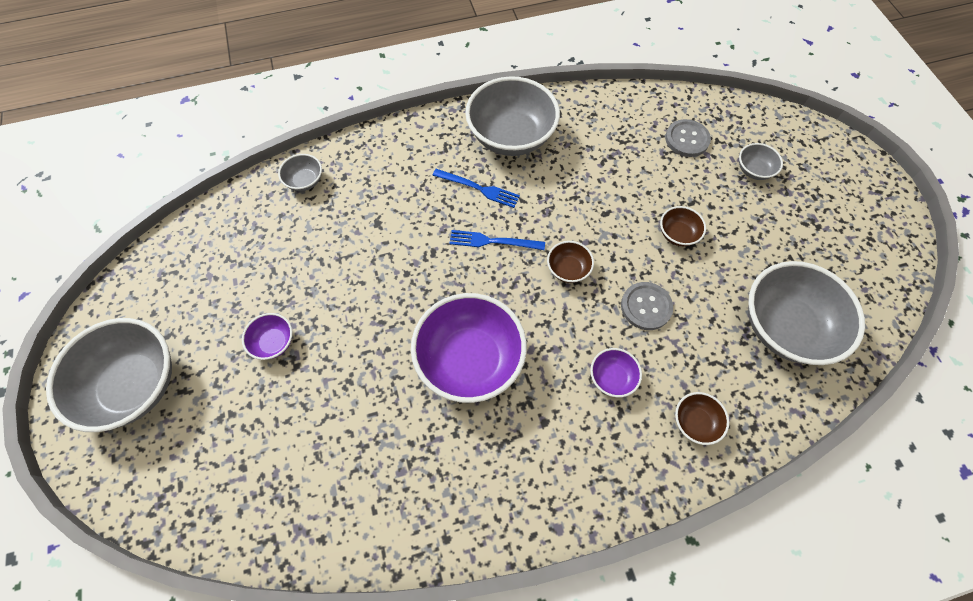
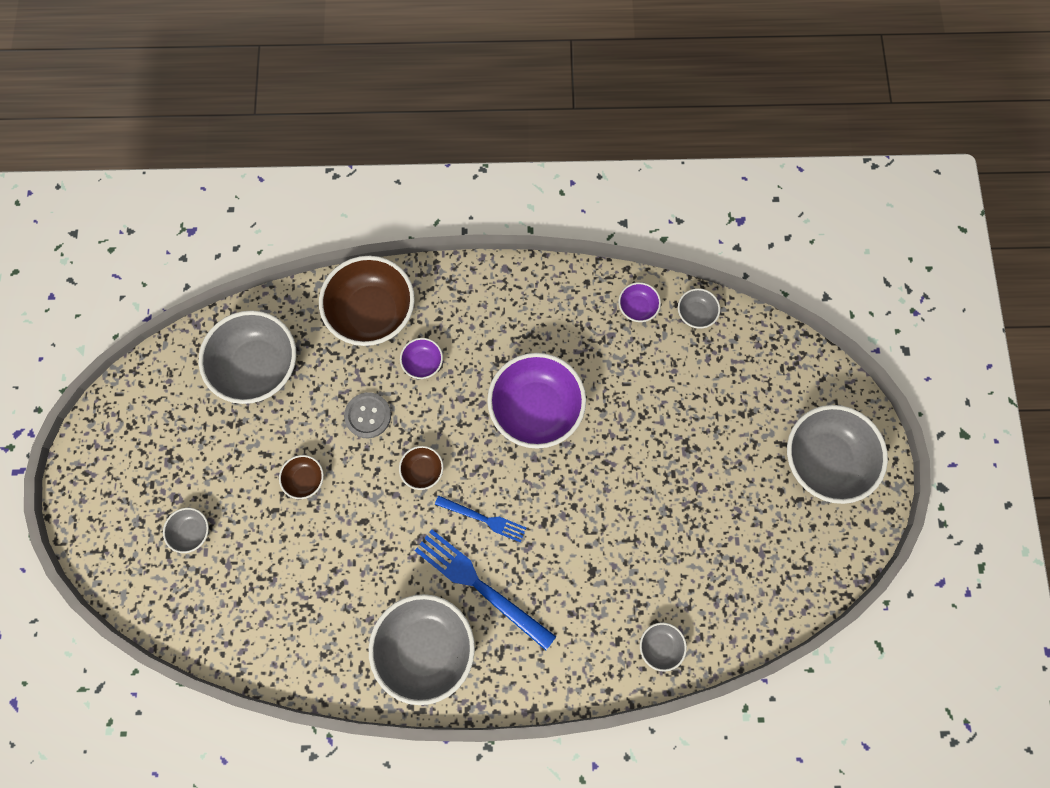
camera: 165 degrees left, 10 degrees up
(273, 342) = (703, 468): purple bowl -> purple bowl (637, 307)
(295, 532) = (695, 313): none -> grey bowl
(478, 188) = (480, 586): blue fork -> blue fork, size x1.70
(687, 139) = (239, 590): grey button -> none
(695, 422) = (372, 312): brown bowl -> brown bowl, size x2.20

